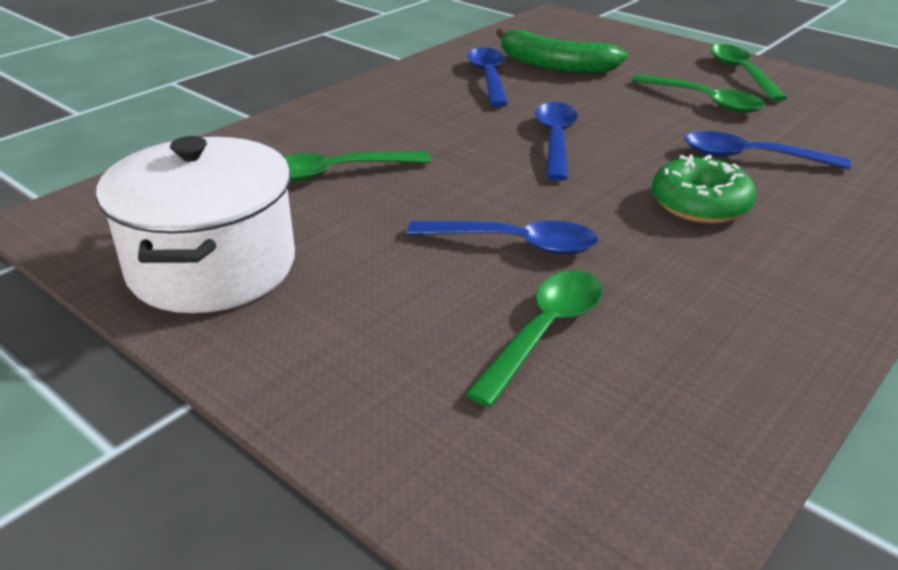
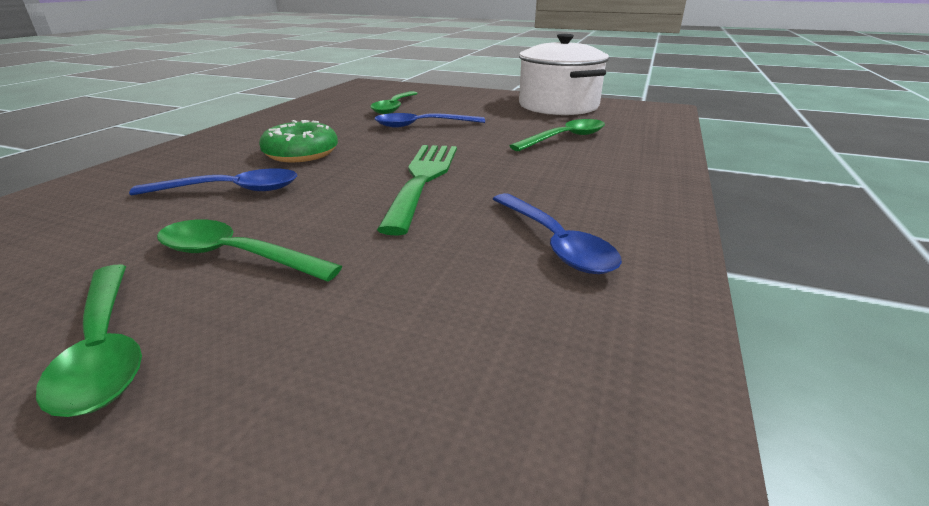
camera: 160 degrees right, 5 degrees down
(553, 66) = (480, 291): green banana -> none
(555, 140) = (423, 179): blue spoon -> green fork

